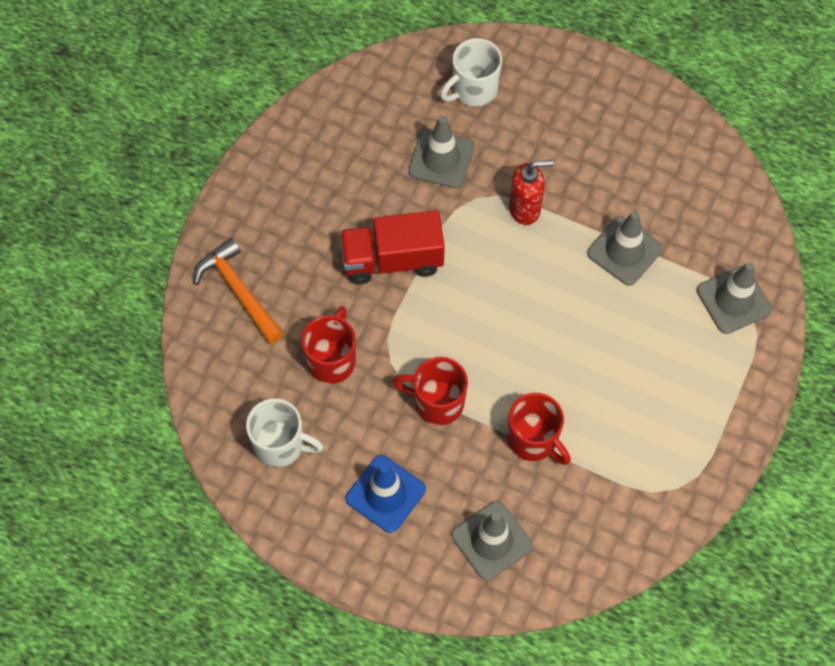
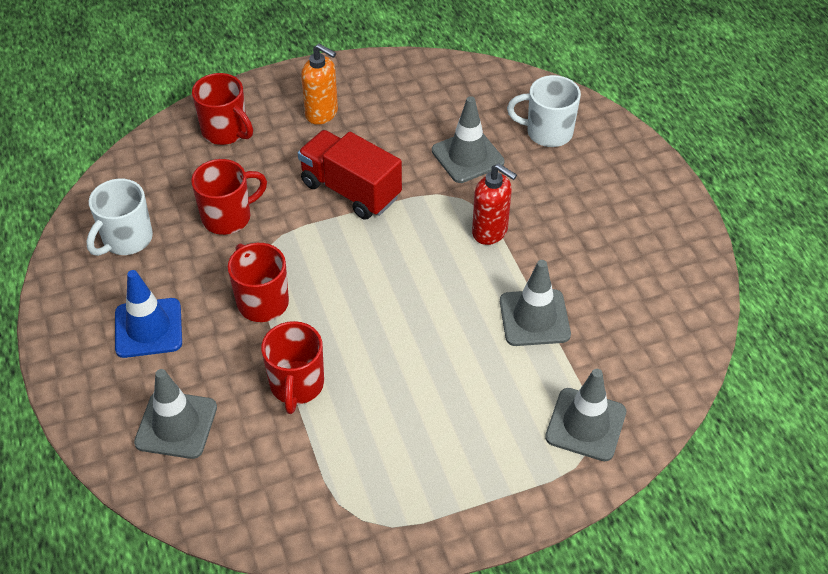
camera: 45 degrees right, 15 degrees down
(239, 291) = (226, 131): orange hammer -> red mug
(281, 445) = (126, 239): white mug -> white mug turned 60 degrees clockwise
(292, 212) = (322, 113): none -> orange soap dispenser

